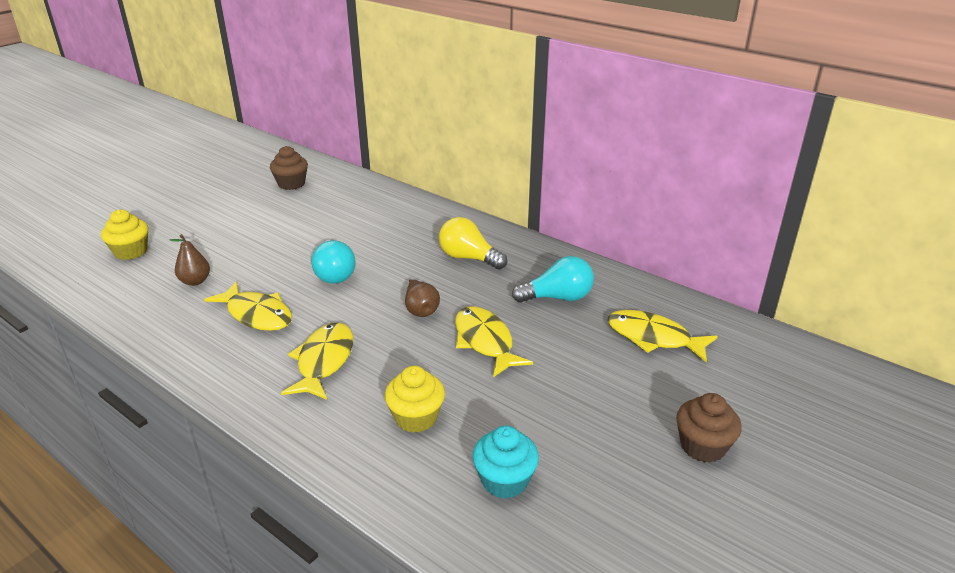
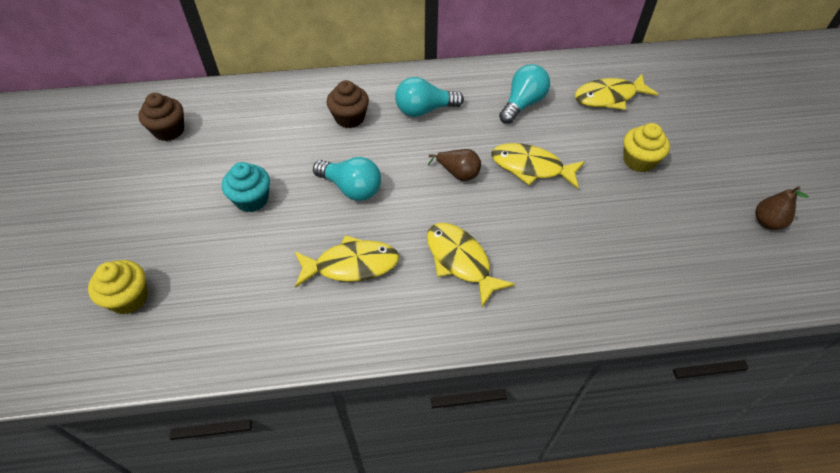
camera: 45 degrees left, 20 degrees up
(195, 281) = (247, 278): brown pear -> brown pear (767, 222)
(416, 417) = (575, 251): yellow cupcake -> yellow cupcake (638, 161)
(468, 258) = (424, 110): yellow light bulb -> turquoise light bulb
(504, 480) = (672, 249): turquoise cupcake -> turquoise cupcake (252, 199)
(702, 446) = (718, 150): brown cupcake -> brown cupcake (350, 118)

